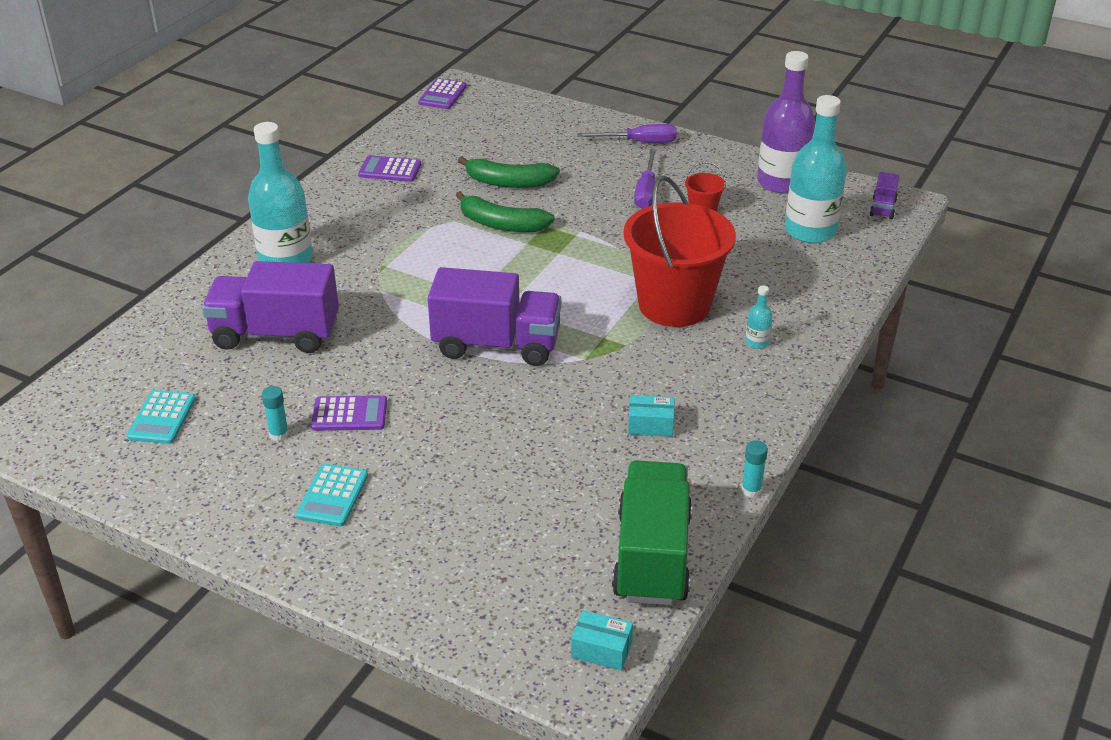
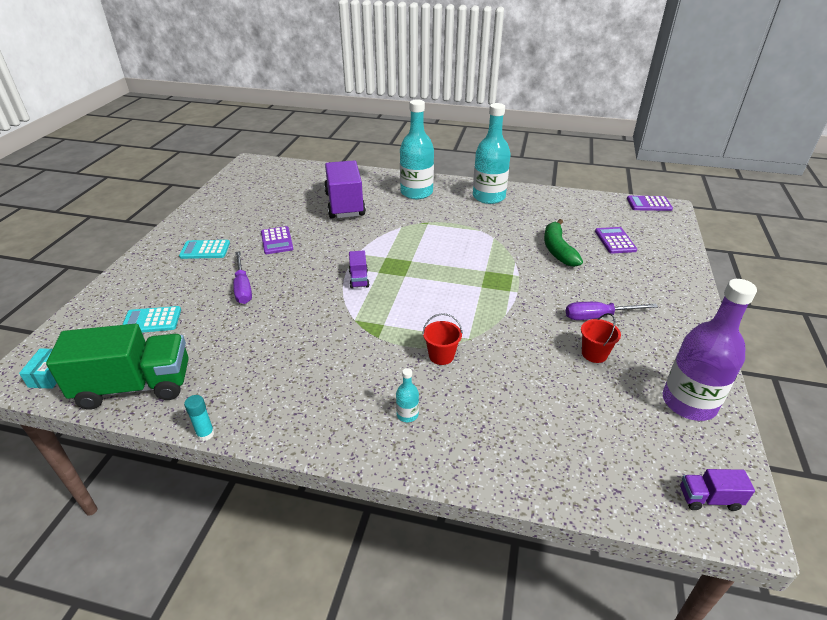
camera: 75 degrees right, 0 degrees up
(162, 418) = (266, 191): turquoise calculator -> turquoise calculator (151, 321)
(279, 434) = (256, 224): turquoise glue stick -> none
(390, 170) = (536, 204): purple calculator -> purple calculator (615, 241)
(496, 345) = (359, 279): purple truck -> purple truck, size x0.44
(502, 224) = (502, 256): green banana -> none
(639, 142) = (673, 301): purple screwdriver -> purple screwdriver (243, 288)
(650, 425) = (282, 364): turquoise box -> none
(674, 305) = (441, 356): red bucket -> red bucket, size x0.41
(810, 231) = (614, 435): turquoise bottle -> turquoise bottle (489, 197)

